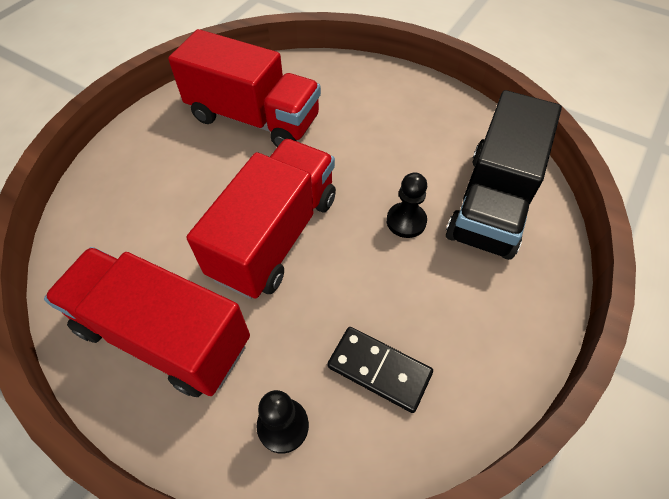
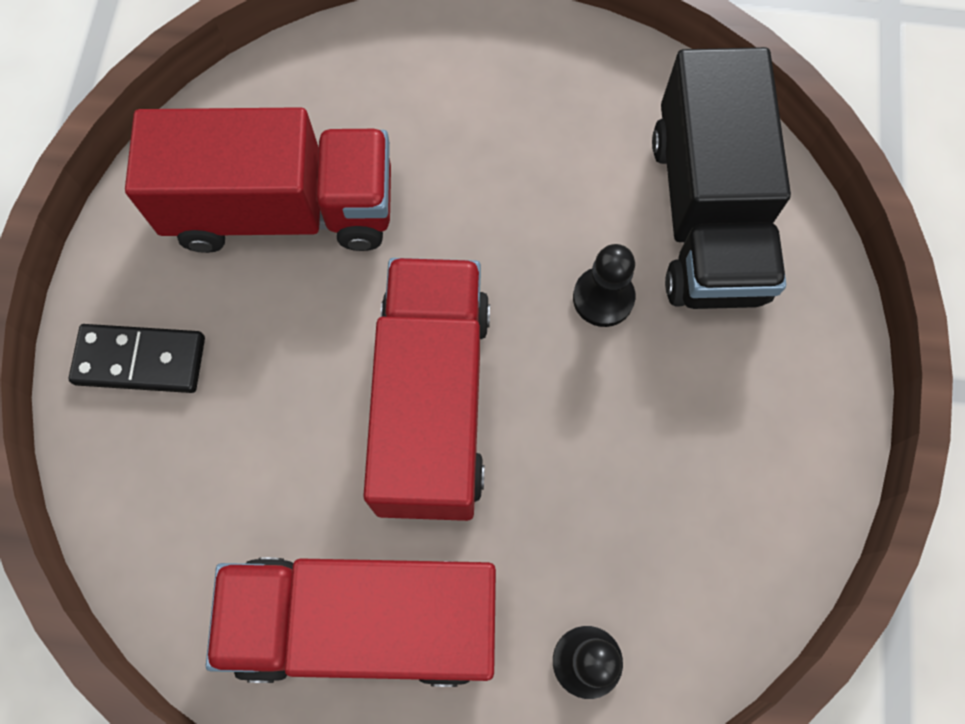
camera: 25 degrees left, 15 degrees up
(379, 370) = (667, 534): black domino -> black domino (140, 360)

